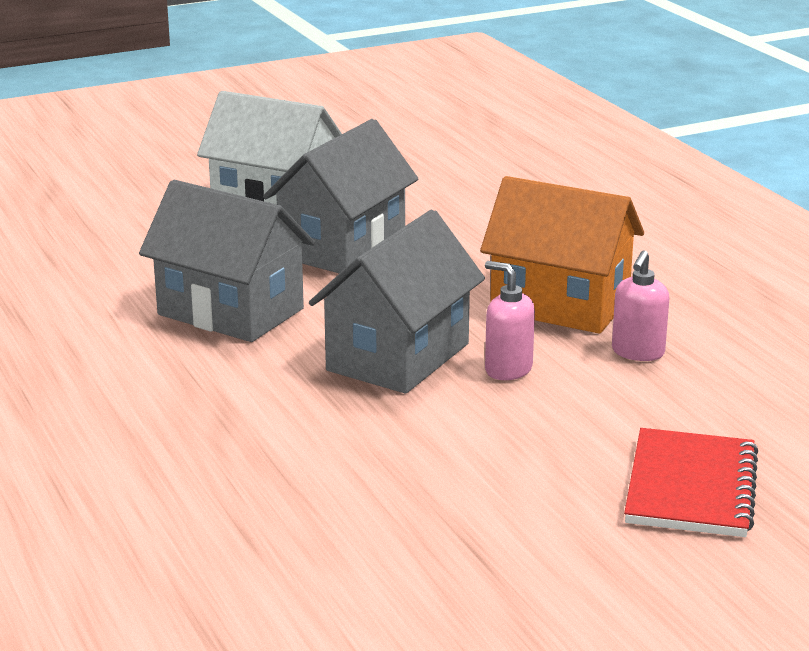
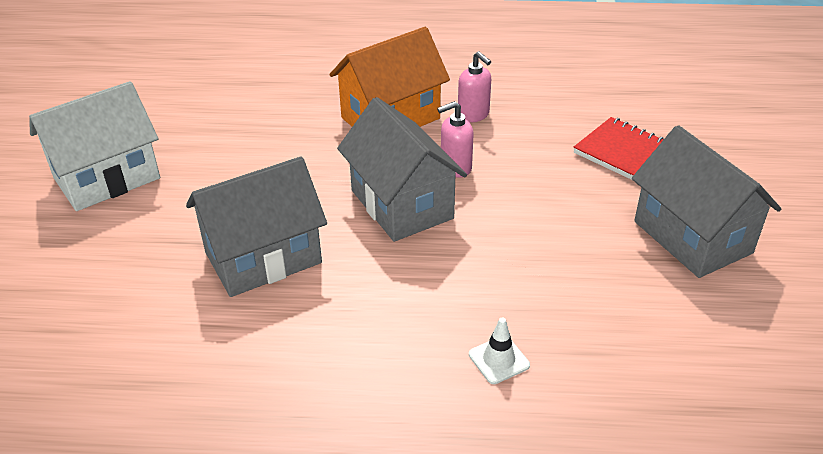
camera: 60 degrees left, 15 degrees up
(187, 481) = (499, 360): none -> white traffic cone
(342, 247) = (217, 172): grey house -> grey house (692, 237)

